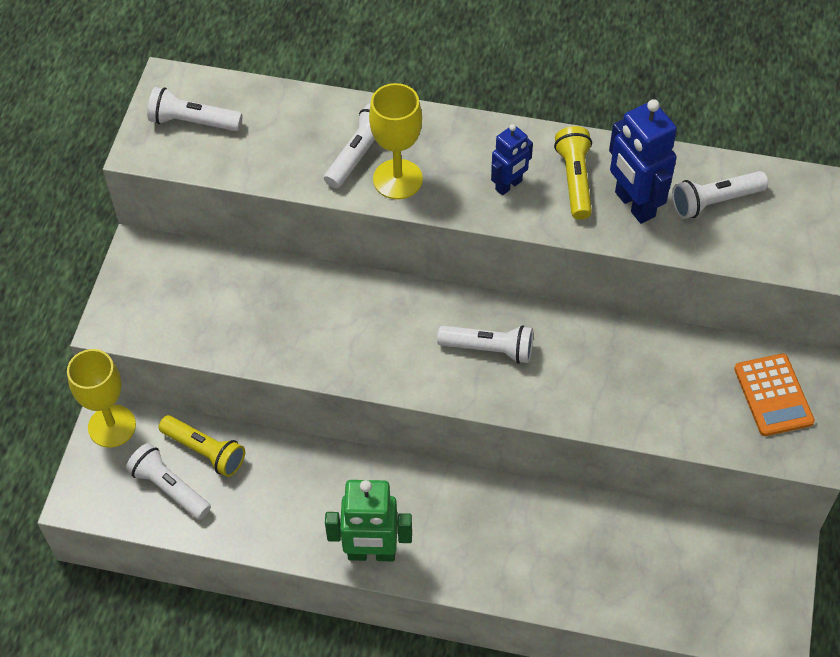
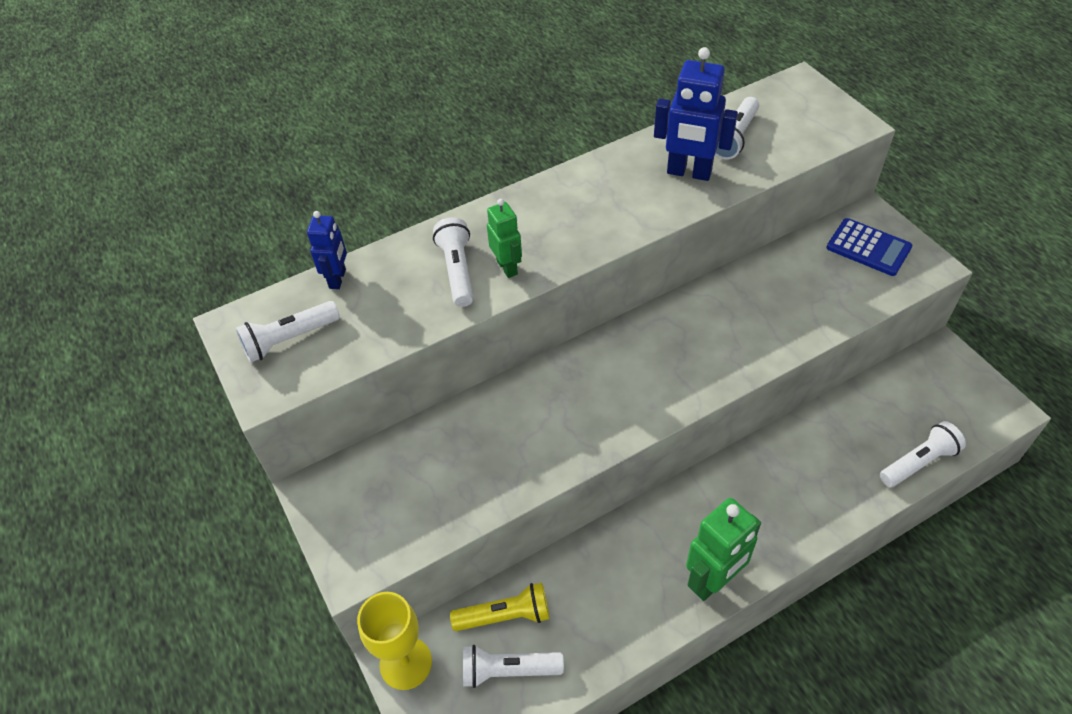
camera: 40 degrees left, 5 degrees down
(397, 179) = (507, 267): yellow goblet -> green robot
(489, 349) = (667, 354): white flashlight -> white flashlight (919, 462)
(509, 185) = (592, 217): blue robot -> blue robot (338, 279)
(575, 180) = (632, 184): yellow flashlight -> none
(773, 395) = (868, 247): orange calculator -> blue calculator

